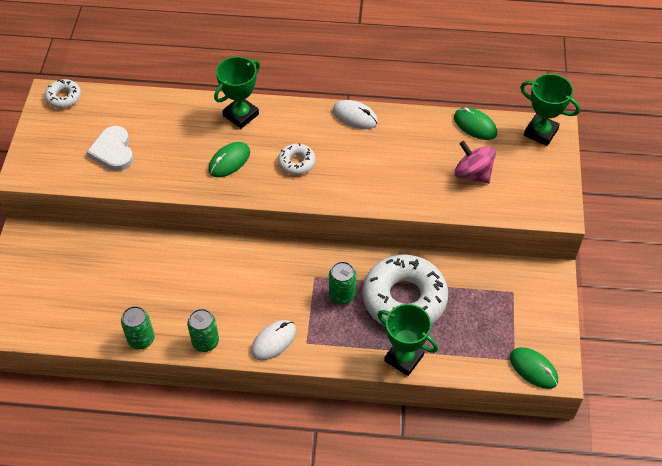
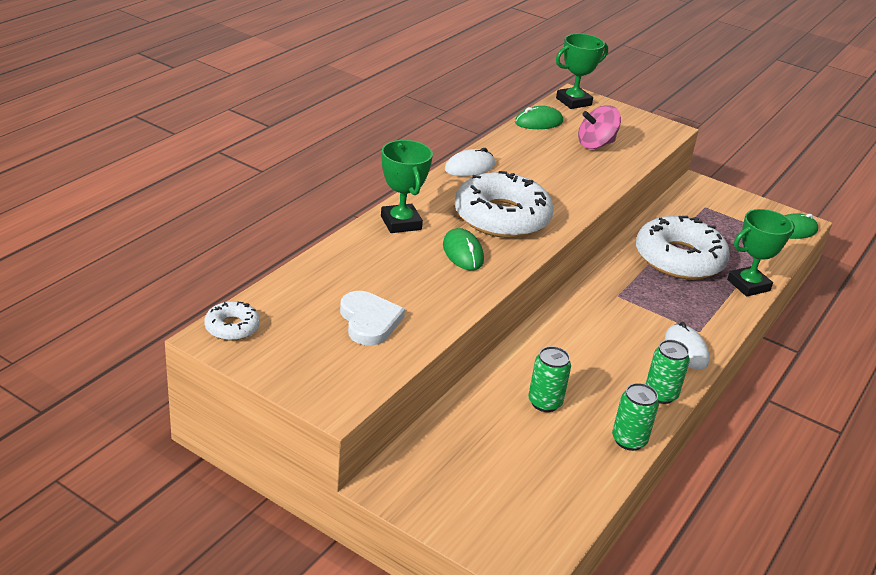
camera: 65 degrees left, 20 degrees down
(113, 151) = (369, 321): white heart -> white heart turned 120 degrees counterclockwise
(296, 162) = (502, 217): white donut -> white donut, size x2.18
(342, 295) = (652, 289): green can -> green can (545, 402)

